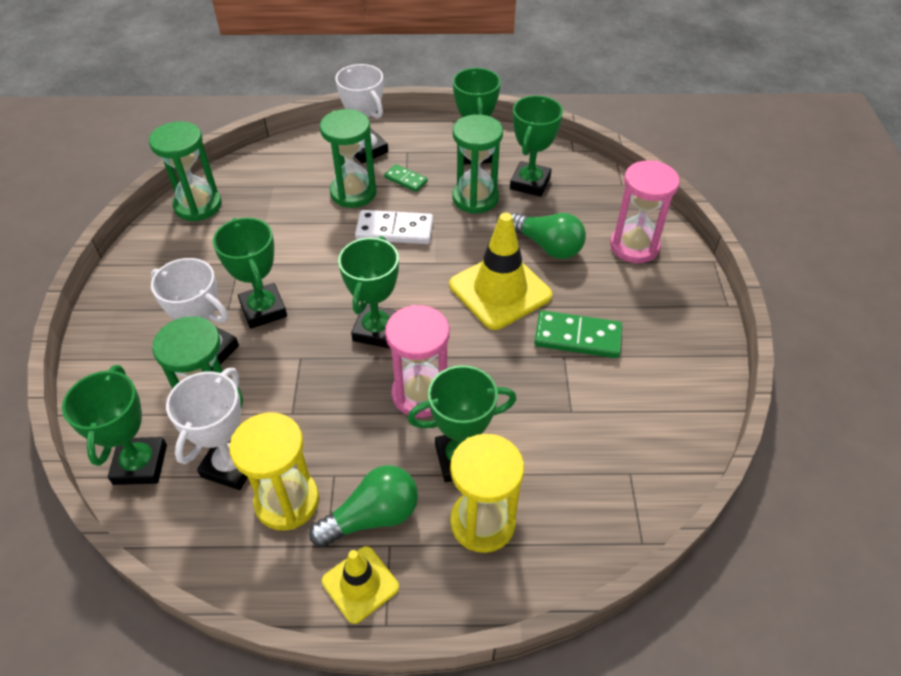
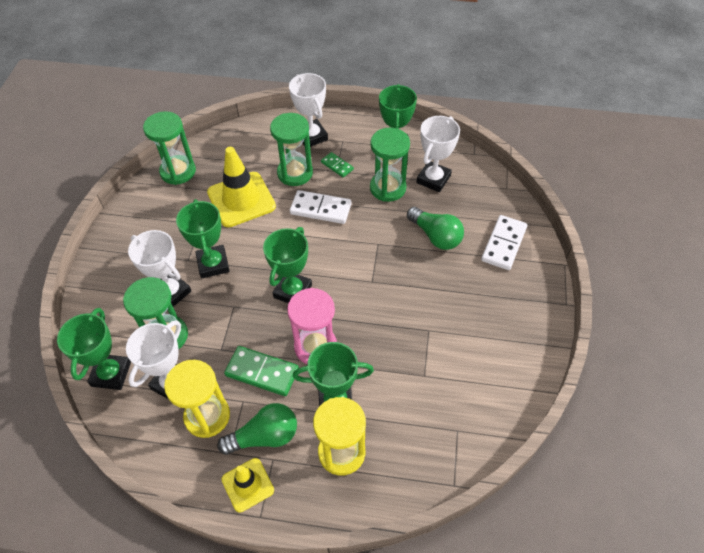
camera: 10 degrees right, 5 degrees up
(500, 290) = (391, 269): yellow traffic cone -> yellow traffic cone (241, 199)
(530, 183) = (433, 179): green trophy -> white trophy
(577, 337) = (442, 316): green domino -> green domino (262, 372)
(634, 246) = (504, 244): pink hourglass -> white domino

